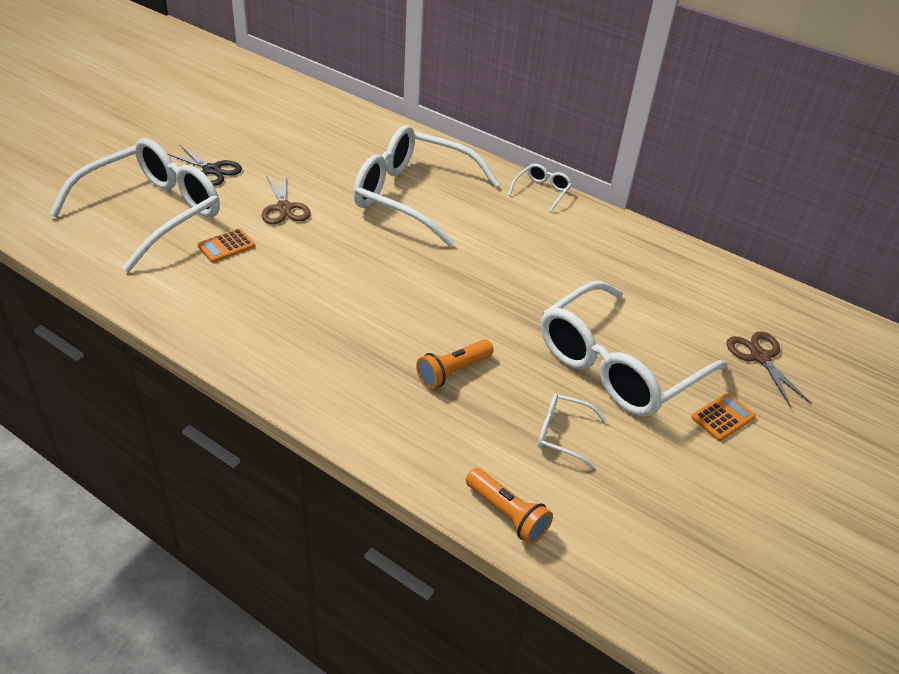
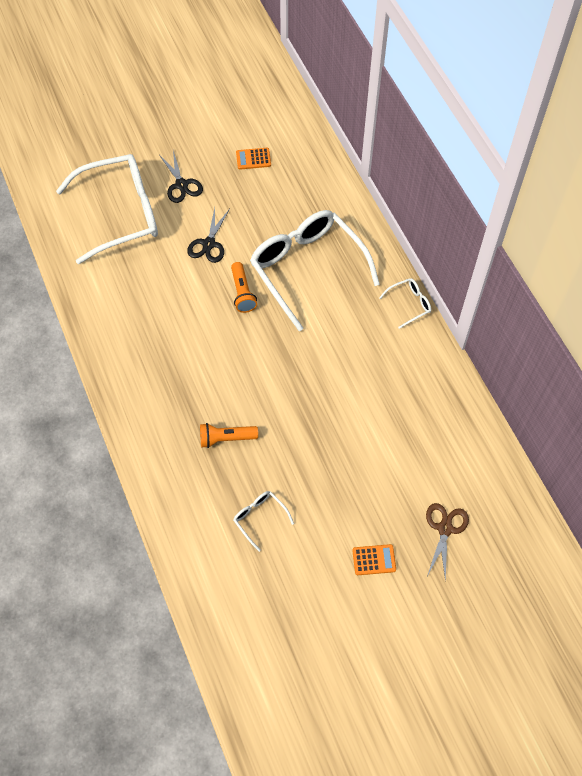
camera: 35 degrees right, 20 degrees up
(226, 246) = (150, 265): orange calculator -> orange calculator (253, 159)
(284, 208) = (209, 244): brown scissors -> black scissors
(507, 514) = (186, 554): orange flashlight -> orange flashlight (242, 293)
(617, 366) = (336, 486): white glasses -> none

